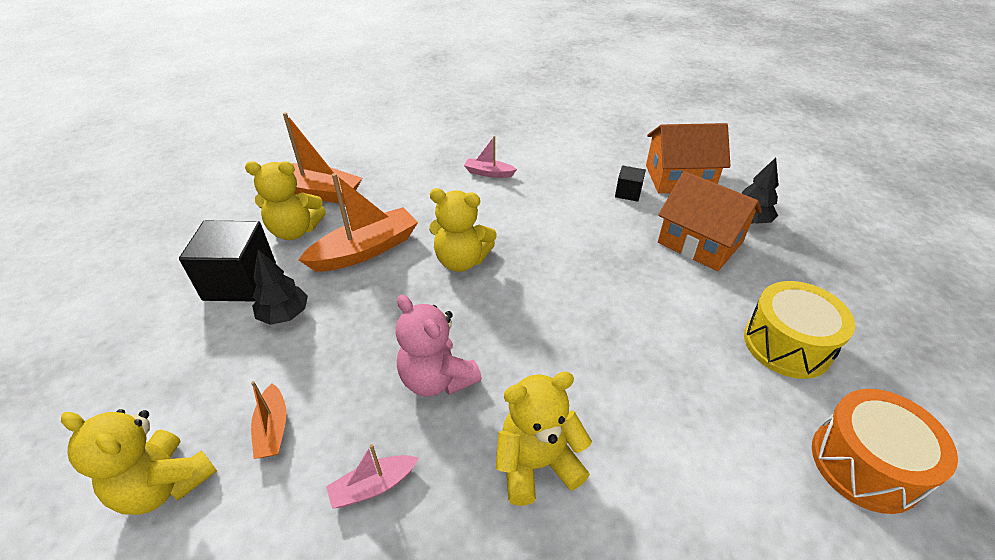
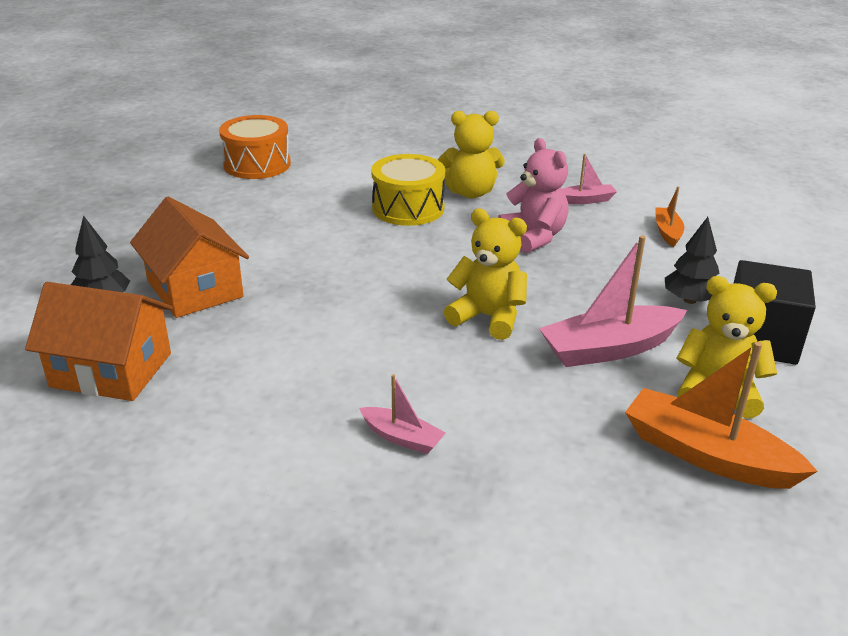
camera: 165 degrees left, 10 degrees down
(164, 484) = (735, 220): yellow teddy bear -> none
(365, 250) = (609, 349): orange boat -> pink boat
(628, 193) = (211, 362): black cube -> none
(787, 344) = (224, 211): yellow drum -> yellow drum (408, 208)

